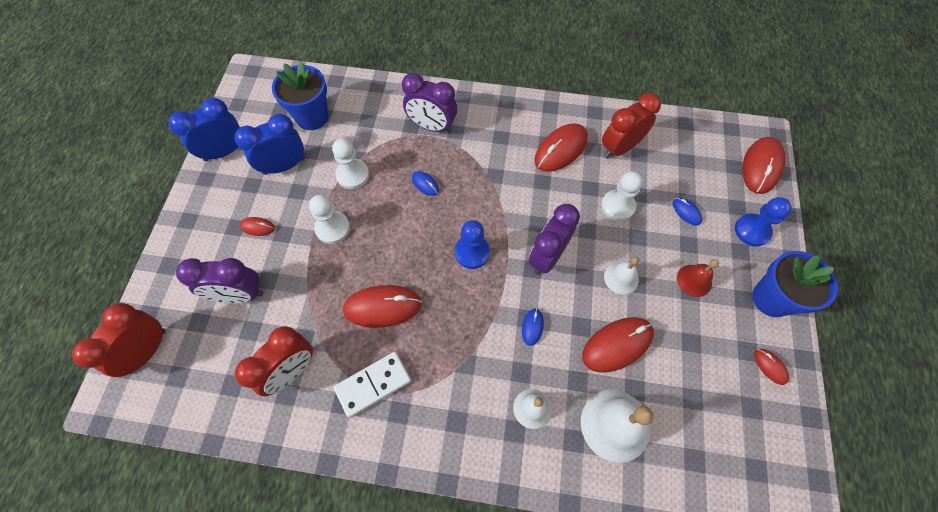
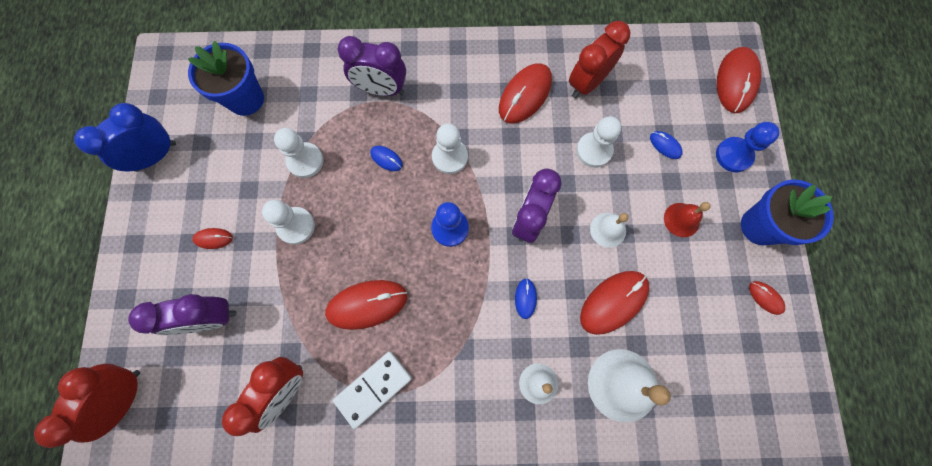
camera: 10 degrees left, 10 degrees up
(284, 166) = (227, 162): blue clock -> none
(483, 191) = (450, 157): none -> white pawn

